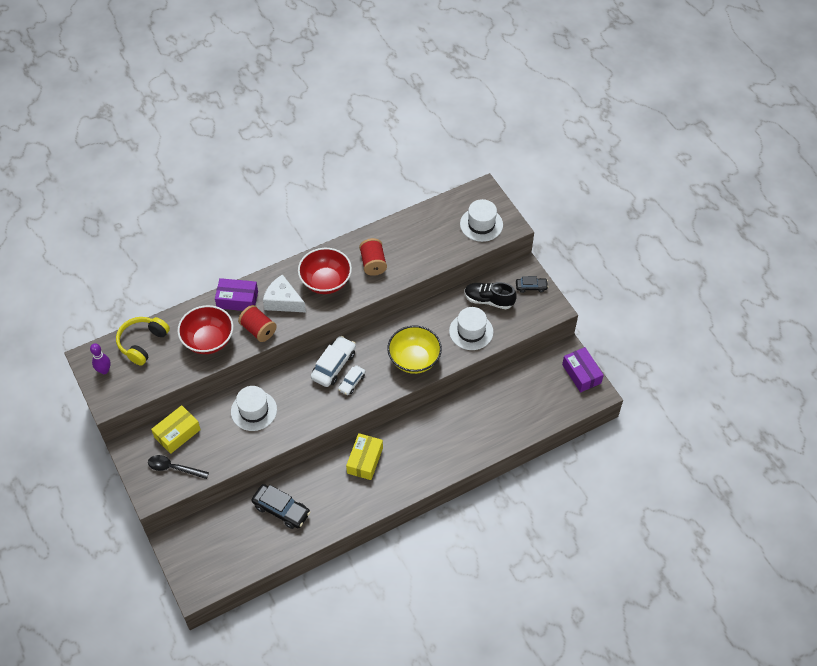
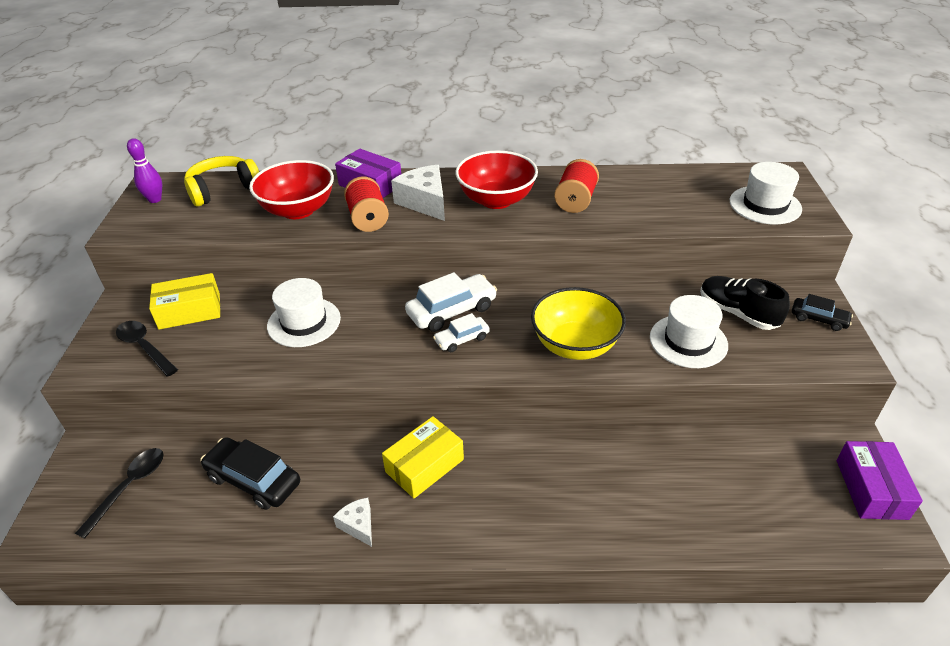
camera: 30 degrees right, 15 degrees down
(217, 545) = (129, 487): none -> black spoon
(281, 510) = (254, 480): black car -> black car turned 150 degrees clockwise
(353, 506) = (358, 525): none -> white cheese

